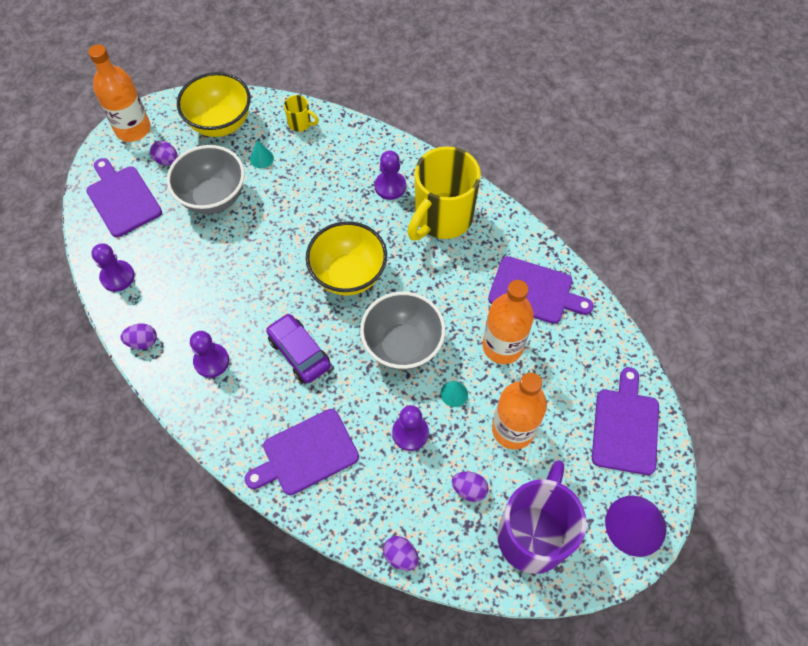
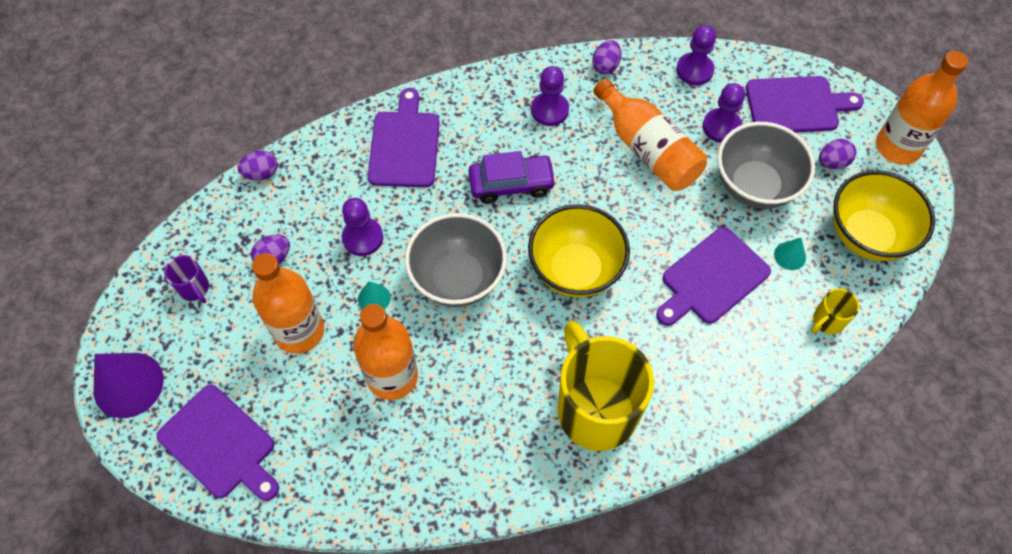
camera: 120 degrees right, 0 degrees up
(215, 275) = (648, 149): none -> orange bottle
(390, 186) = (675, 375): purple pawn -> purple pawn (721, 127)
(533, 534) = (194, 288): purple mug -> purple mug, size x0.42
(534, 291) = (434, 454): purple cutting board -> purple cutting board (711, 278)

